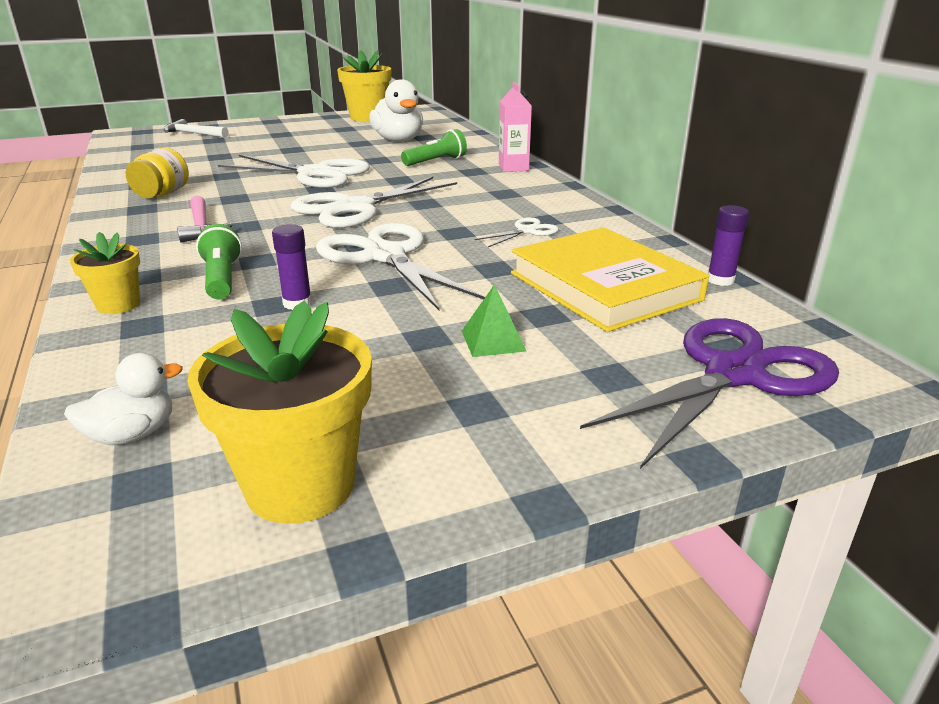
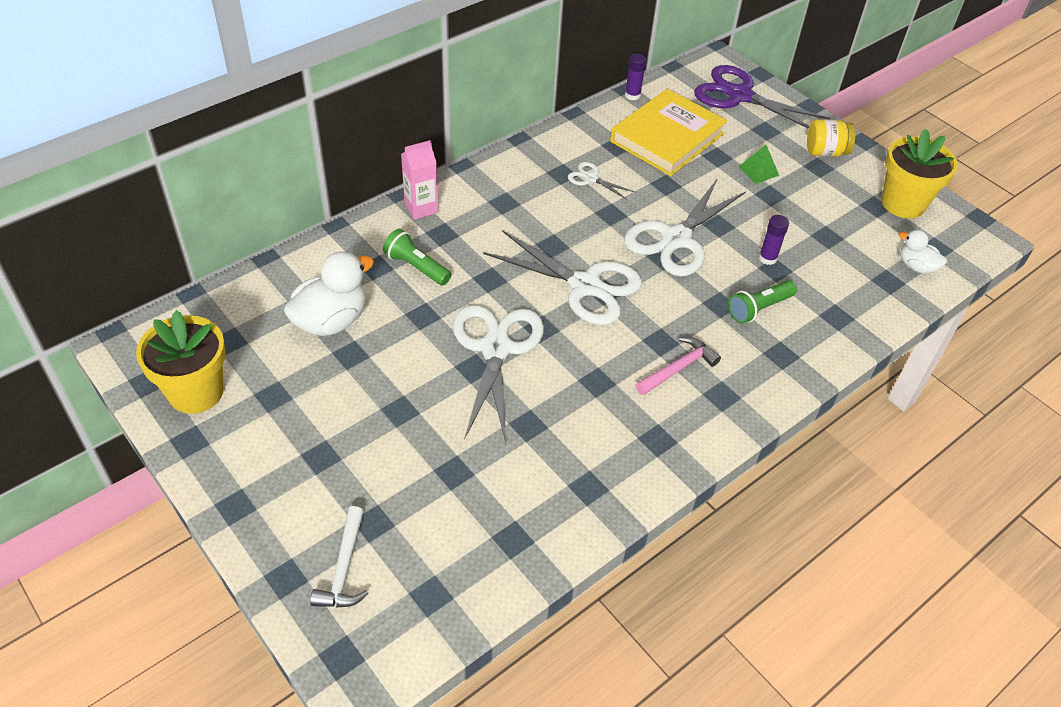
camera: 110 degrees left, 20 degrees up
(118, 305) = (823, 342): yellow flower pot -> none
(162, 194) = (612, 447): yellow jar -> yellow jar (825, 152)

